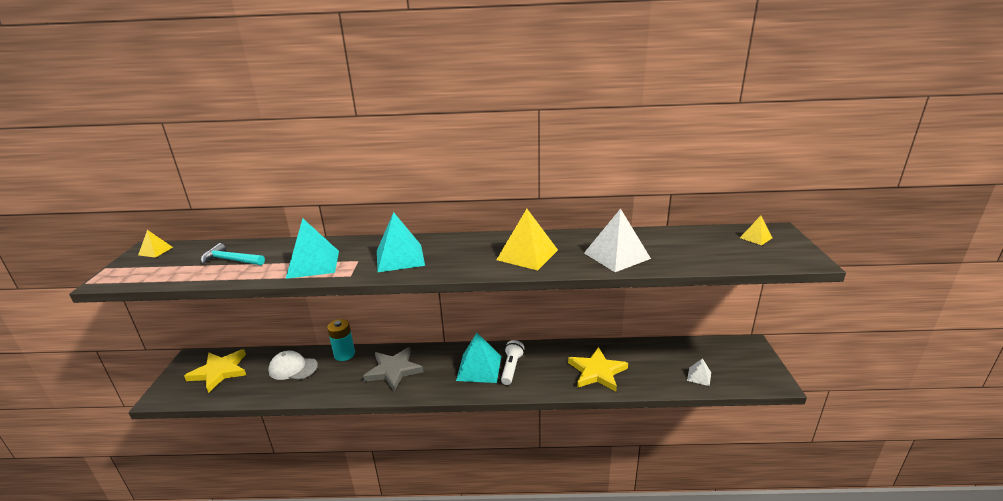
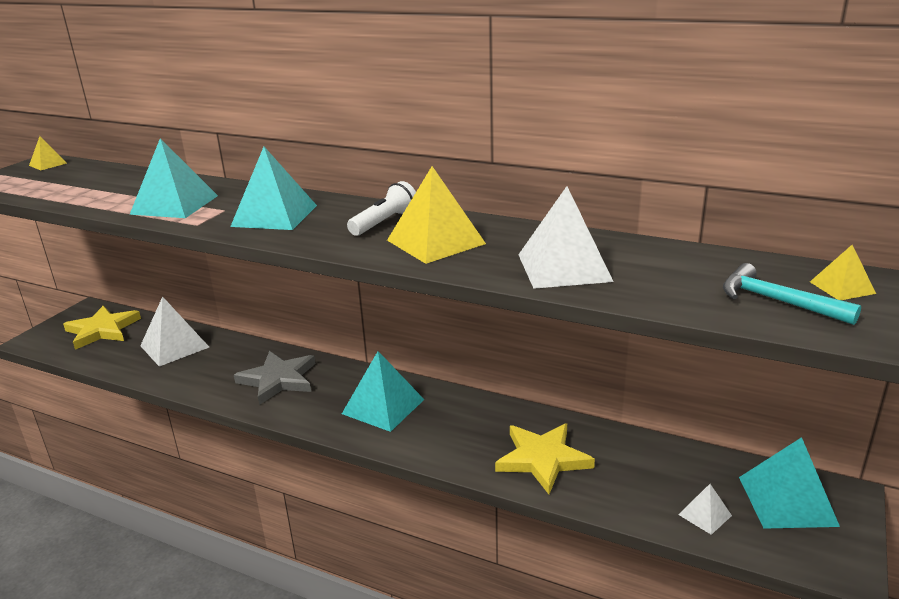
camera: 25 degrees right, 0 degrees up
(230, 260) = (101, 185): turquoise hammer -> turquoise hammer (776, 301)
(293, 368) = (174, 346): white cap -> white pyramid
(344, 354) = (239, 346): turquoise battery -> none
(511, 368) = (425, 419): white flashlight -> white flashlight (385, 222)
(729, 356) = (787, 501): none -> turquoise pyramid

